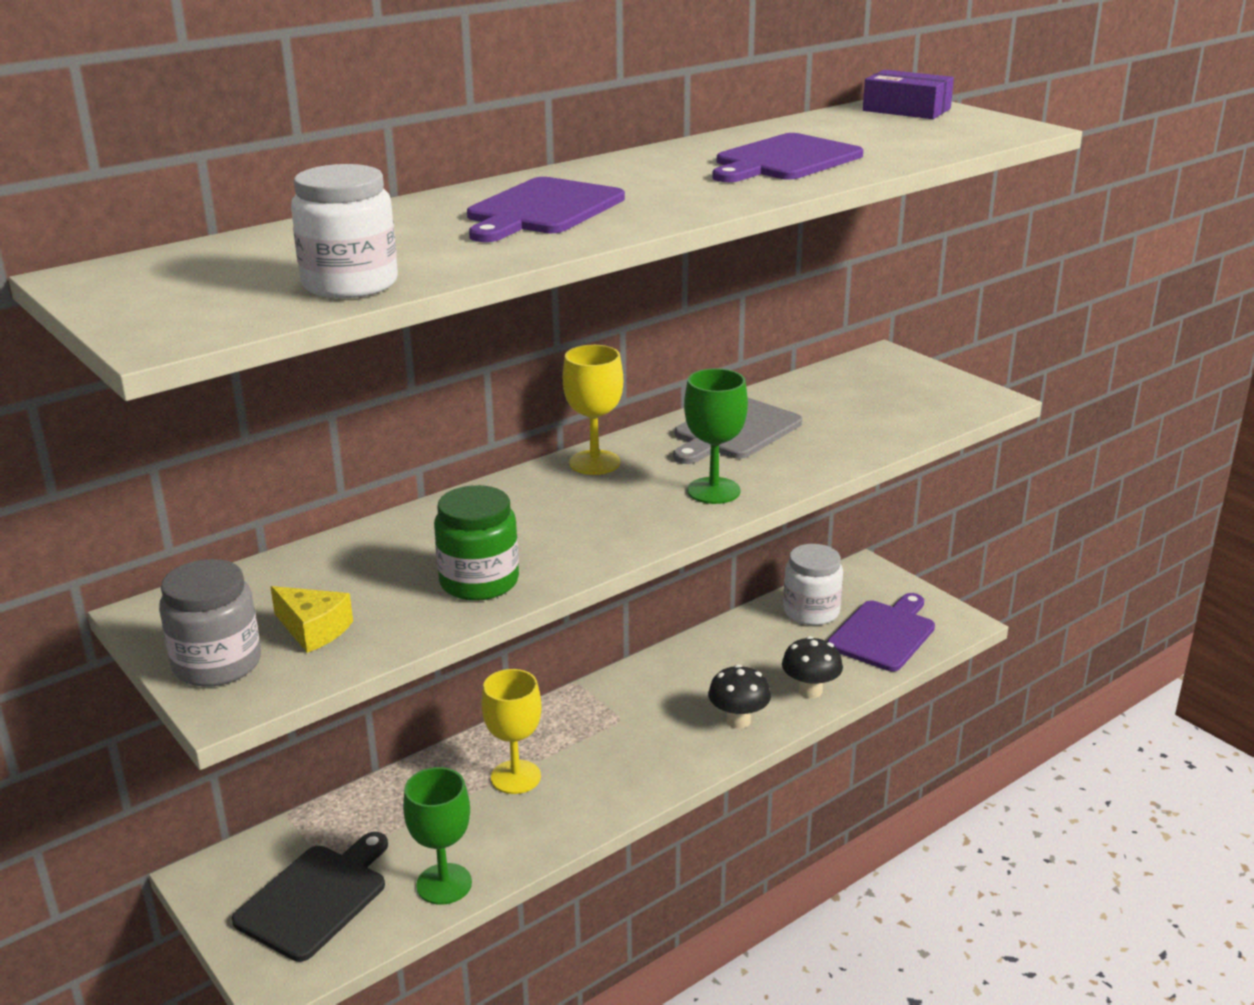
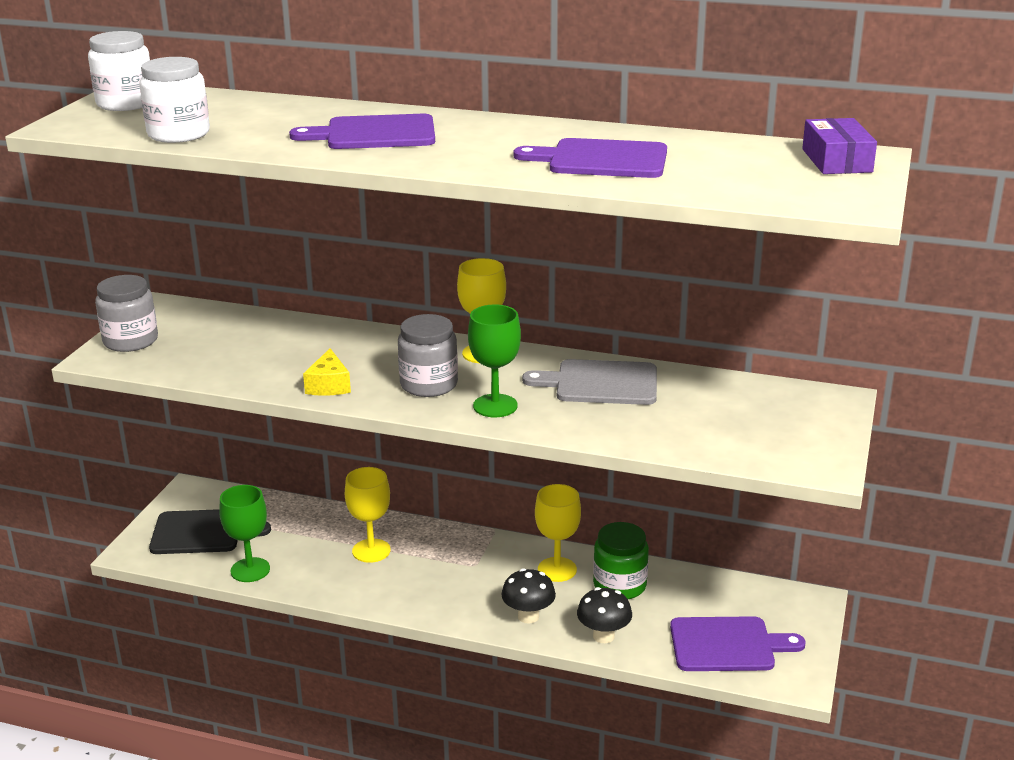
camera: 55 degrees right, 0 degrees up
(313, 630) = (186, 350): yellow cheese -> yellow cheese (329, 385)
(479, 581) = (285, 374): green jar -> green jar (619, 585)
(622, 509) = (429, 384): none -> grey jar
(683, 673) = (557, 569): none -> yellow goblet
(811, 611) = (711, 596): white jar -> white jar (126, 103)

